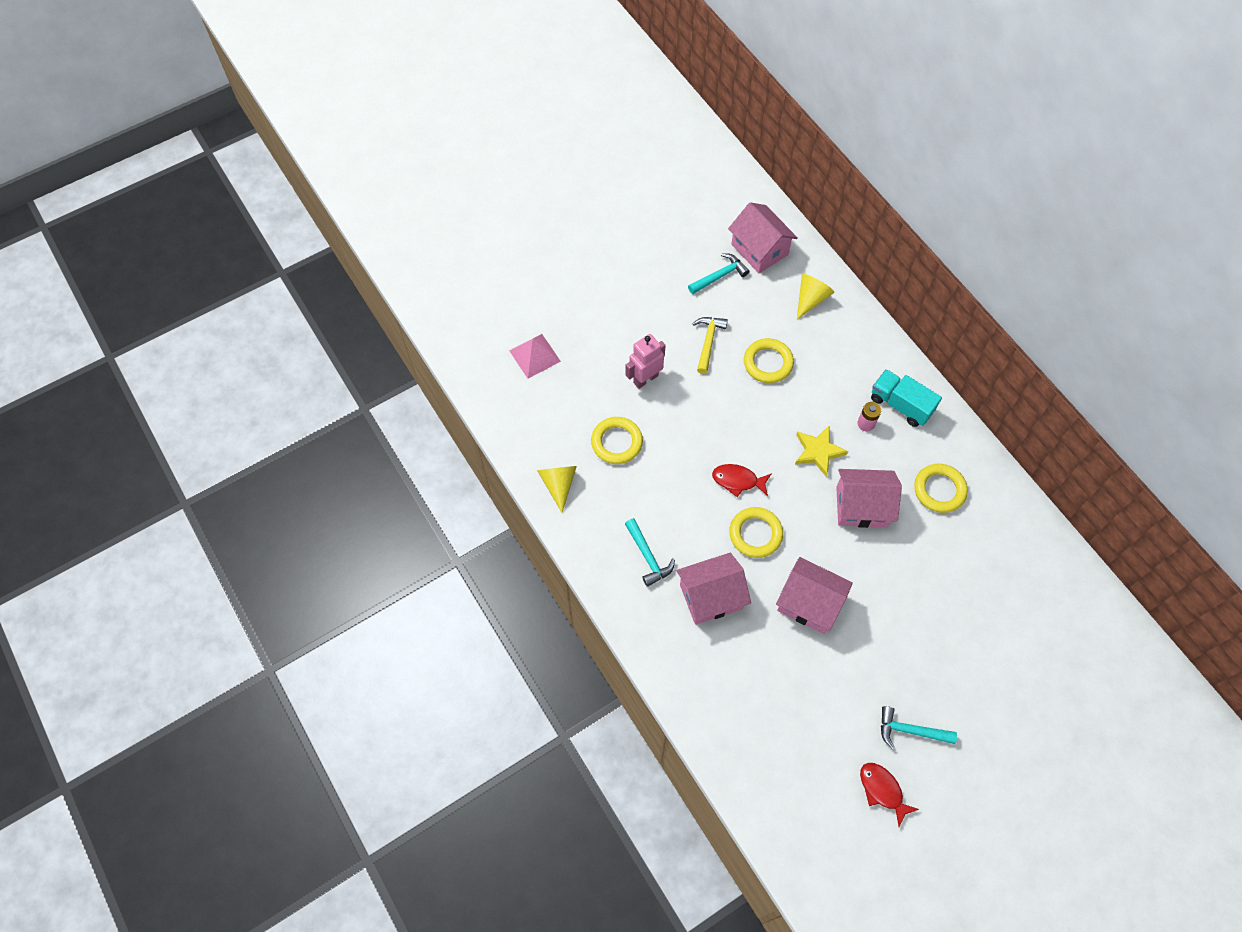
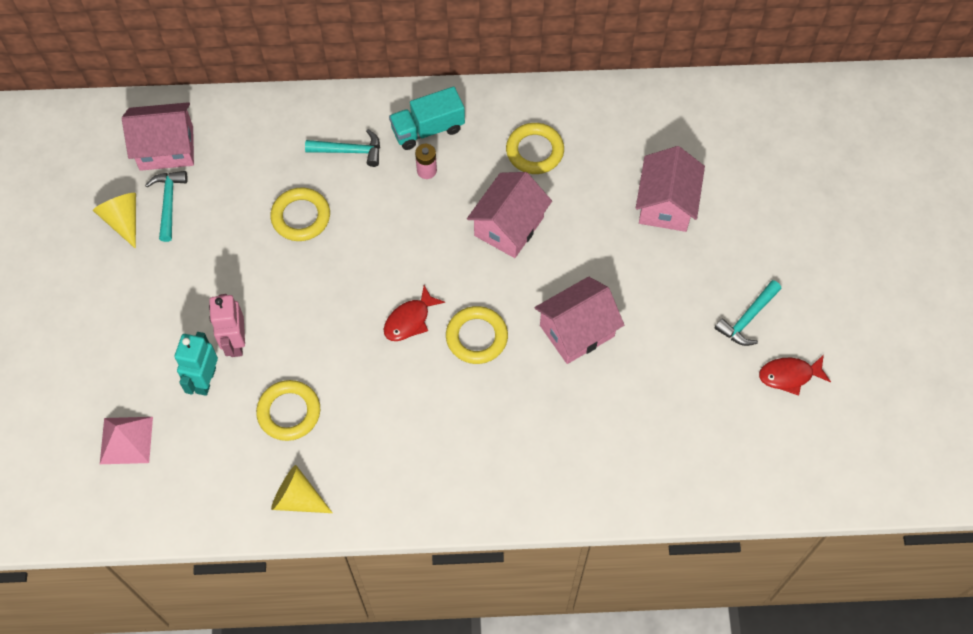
camera: 60 degrees left, 0 degrees up
(606, 377) = (205, 380): none -> turquoise robot
(648, 557) = (436, 453): turquoise hammer -> turquoise hammer (349, 151)
(708, 342) = (237, 258): yellow hammer -> none
(711, 596) = (516, 416): pink house -> pink house (666, 204)
(811, 299) = (258, 136): yellow cone -> yellow cone (123, 220)
(818, 451) = (427, 229): yellow star -> none

